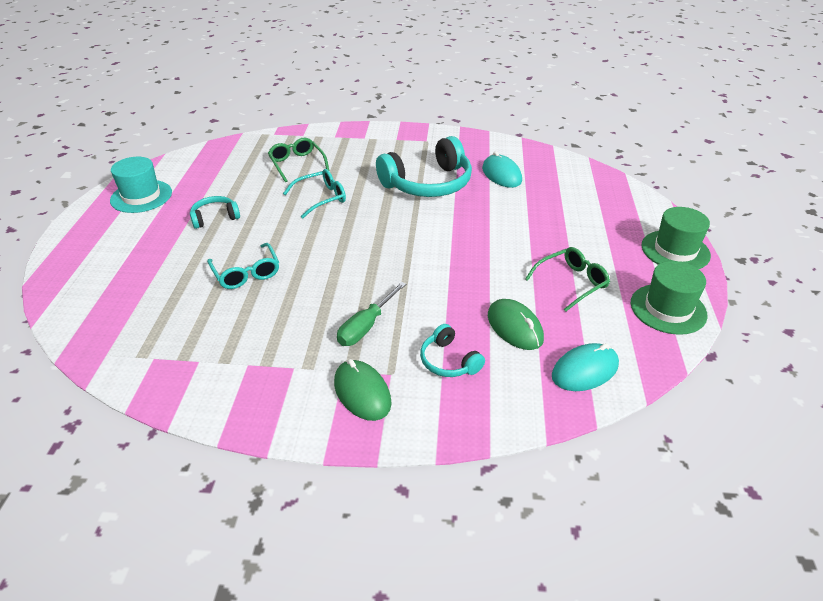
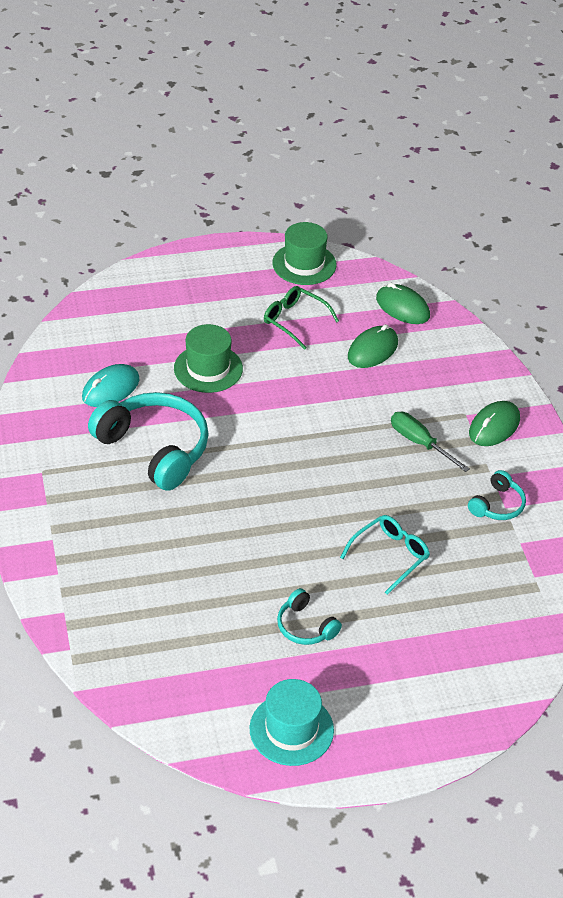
camera: 110 degrees left, 5 degrees up
(297, 164) = (150, 590): green glasses -> none
(321, 198) = (224, 538): turquoise glasses -> none
(366, 326) = (419, 443): green screwdriver -> green screwdriver turned 150 degrees counterclockwise
(449, 361) = (433, 383): turquoise headphones -> turquoise headphones (497, 505)
(585, 370) = (402, 307): turquoise mouse -> green mouse
(675, 250) = (214, 258): green hat -> green hat (208, 368)

